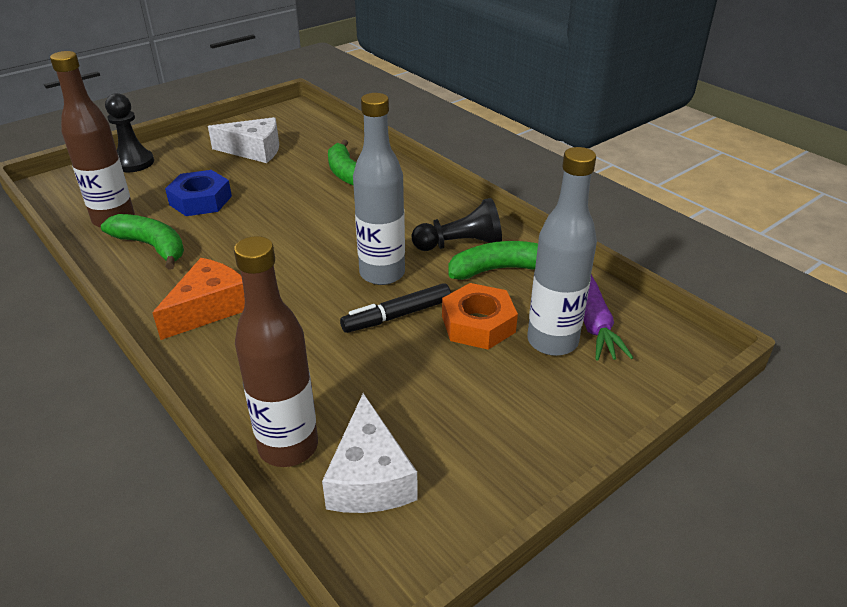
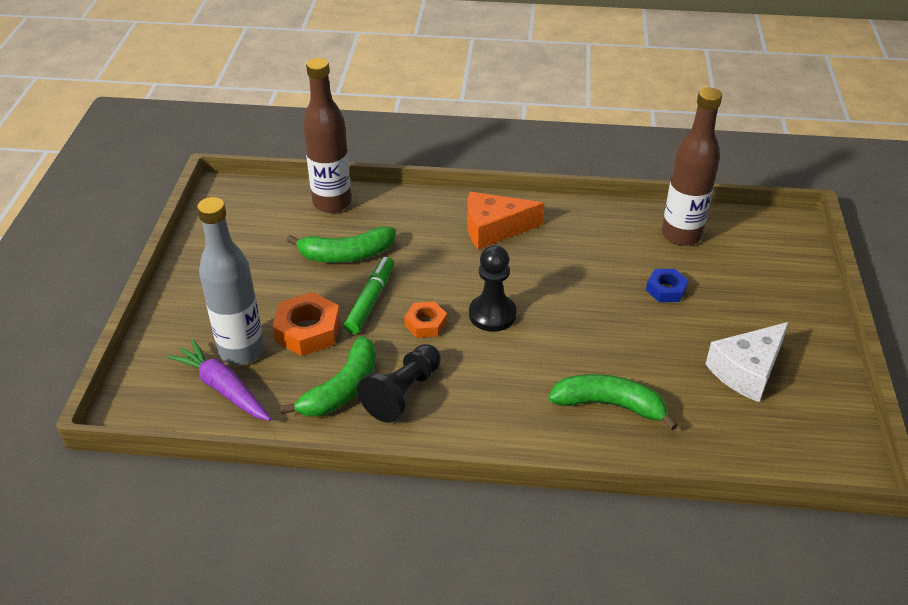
camera: 135 degrees right, 5 degrees up
(133, 163) = (795, 283): black pawn -> black pawn (492, 314)
(152, 246) = (612, 237): green banana -> green banana (346, 255)
(200, 200) = (666, 290): blue nut -> blue nut, size x0.62
(209, 308) = (494, 229): orange cheese -> orange cheese turned 90 degrees clockwise
(370, 477) = (273, 216): white cheese -> none
(382, 274) = (425, 324): grey bottle -> orange nut
(397, 316) = (371, 300): black marker -> green marker

